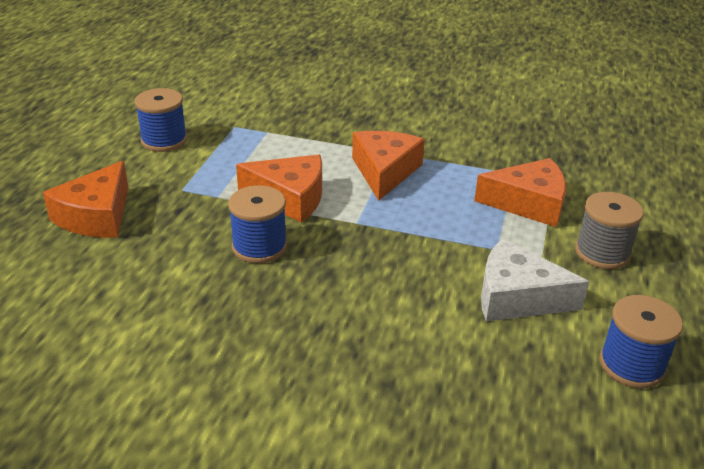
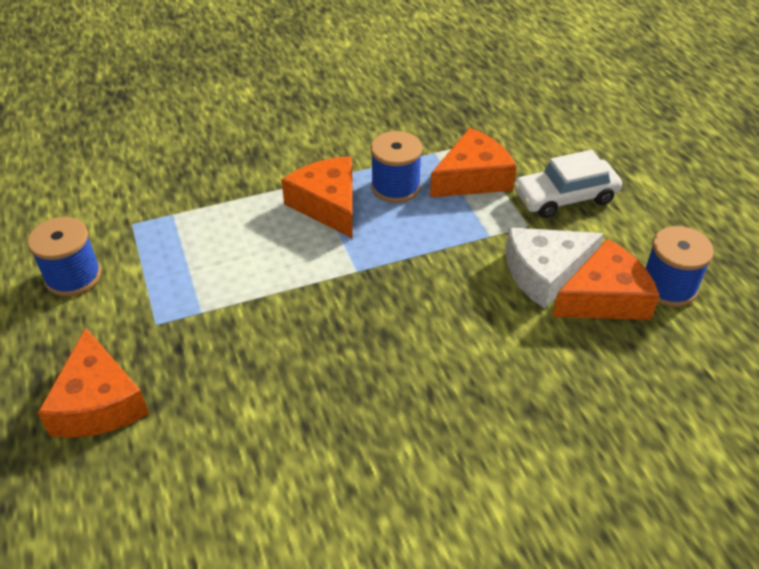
camera: 35 degrees left, 10 degrees up
(259, 247) = (297, 344): blue spool -> blue spool (395, 187)
(290, 198) = (271, 277): orange cheese -> orange cheese (604, 297)
(602, 252) = (565, 197): grey spool -> white car

